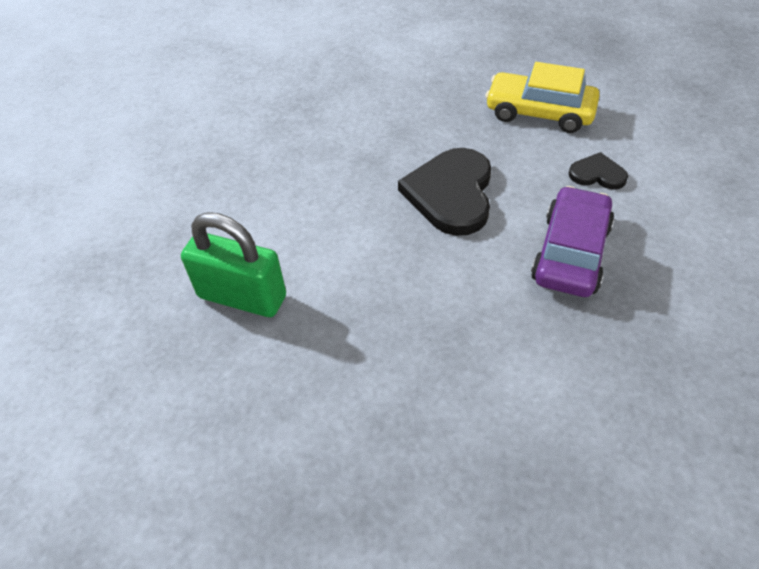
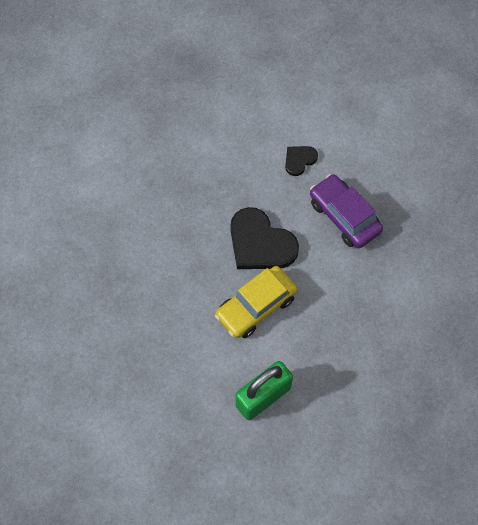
camera: 60 degrees left, 15 degrees up
(539, 113) = (227, 149): yellow car -> yellow car (256, 306)

